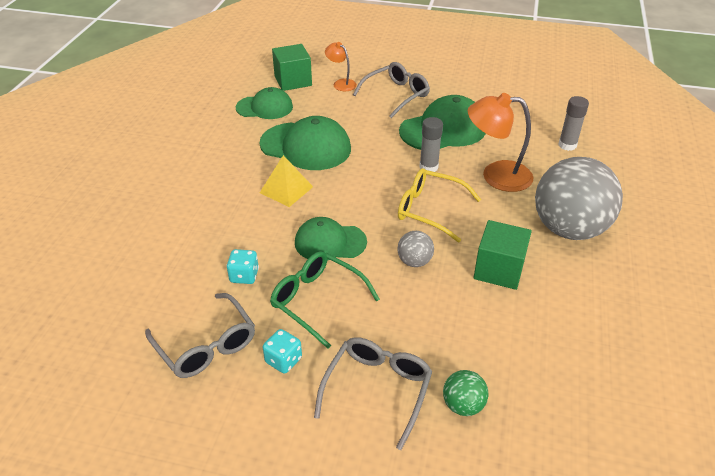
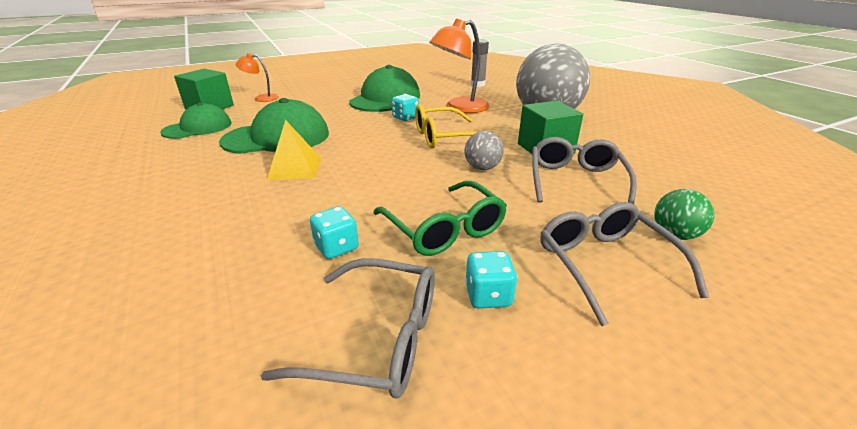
camera: 40 degrees left, 10 degrees down
(317, 301) = (444, 229): green glasses -> green glasses turned 120 degrees counterclockwise
(330, 242) = (392, 185): green cap -> none
(396, 95) = (321, 93): grey glasses -> grey glasses (575, 180)
(428, 167) = (405, 118): grey glue stick -> turquoise dice

